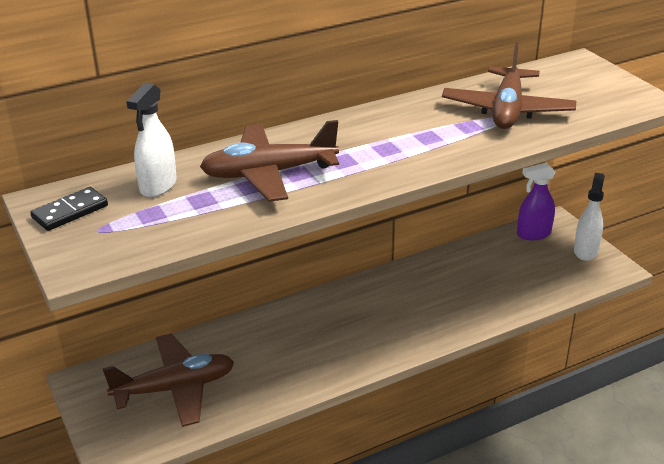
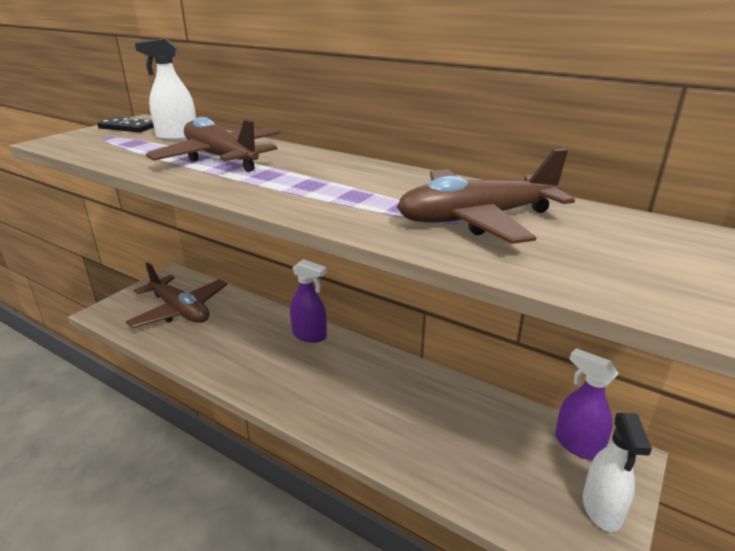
camera: 60 degrees right, 5 degrees down
(307, 310) = (309, 335): none -> purple spray bottle
(585, 251) = (601, 509): white spray bottle -> white spray bottle turned 105 degrees clockwise

